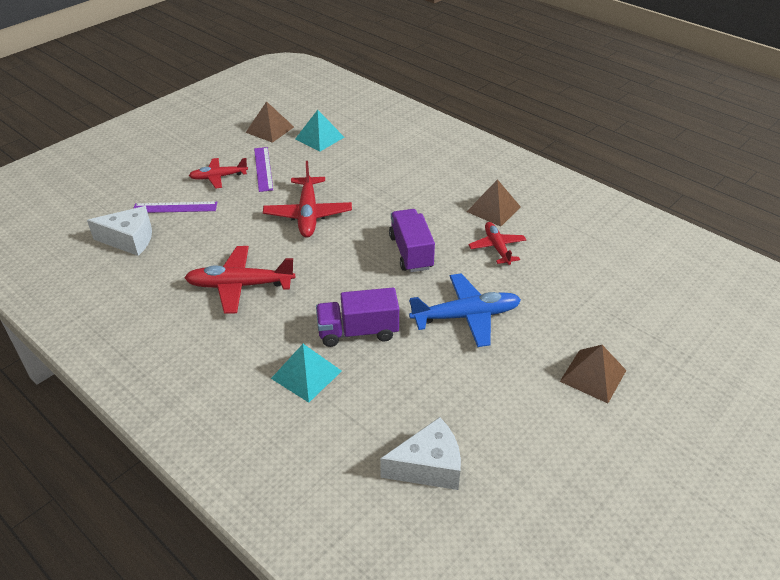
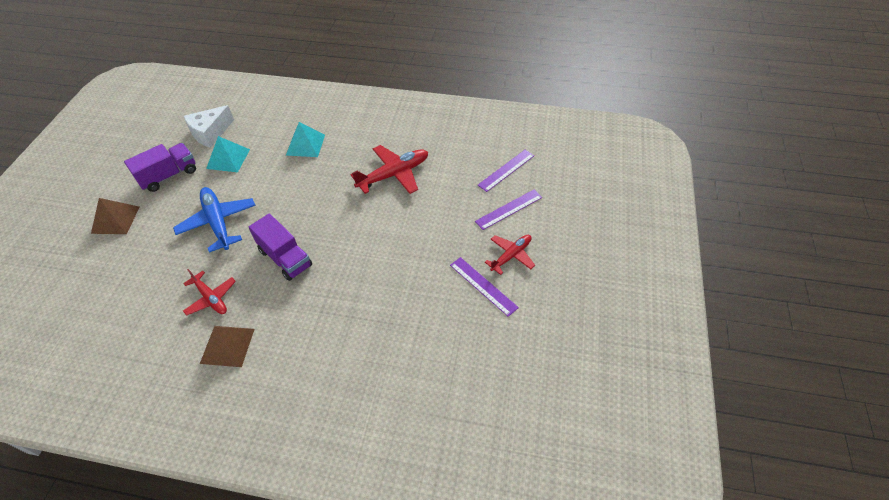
camera: 150 degrees right, 10 degrees up
(130, 240) = (506, 170): white cheese -> purple ruler
(270, 129) = (533, 346): brown pyramid -> none
(308, 214) = (397, 255): red plane -> none
(319, 138) = (470, 361): turquoise pyramid -> turquoise pyramid (228, 158)
(358, 331) = (290, 180): purple truck -> purple truck (169, 176)
(465, 316) = (218, 223): blue plane -> blue plane turned 105 degrees clockwise

